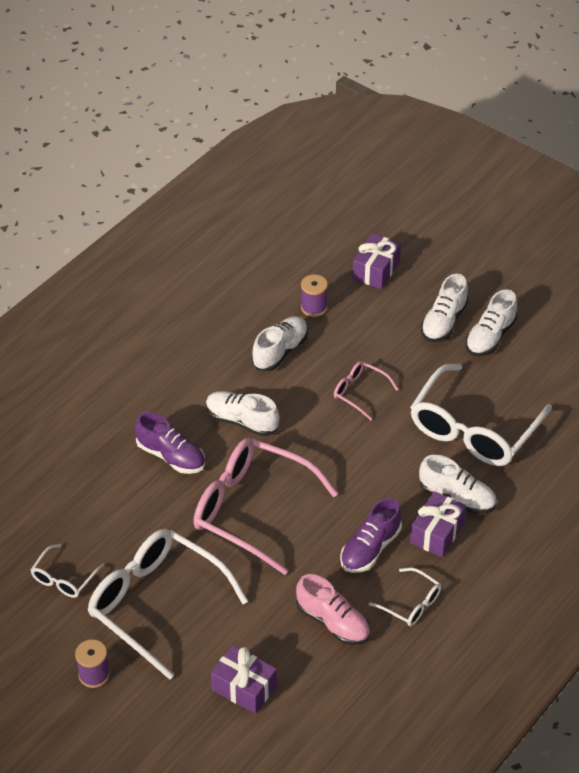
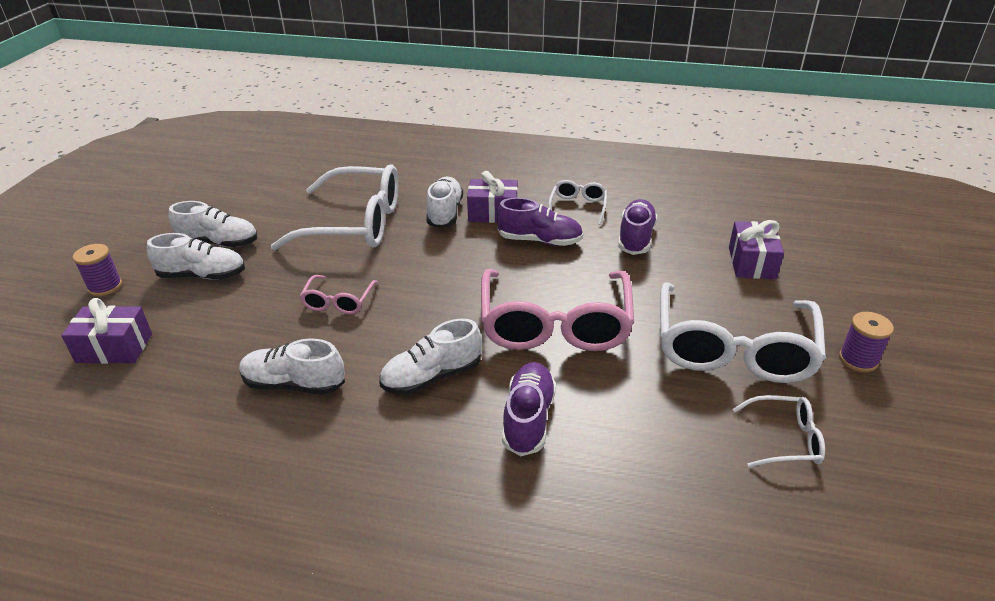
camera: 115 degrees left, 10 degrees down
(241, 421) = (432, 377): white shoe -> white shoe turned 60 degrees clockwise
(314, 307) = (199, 380): purple spool -> purple spool (105, 286)
(333, 622) = (636, 238): pink shoe -> purple shoe

